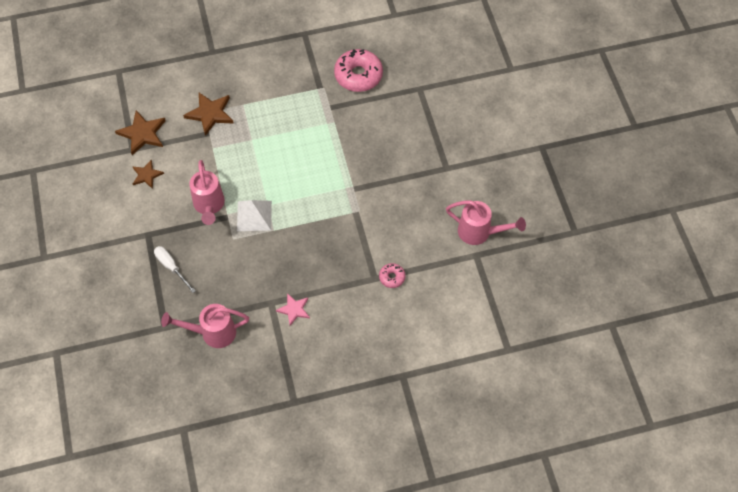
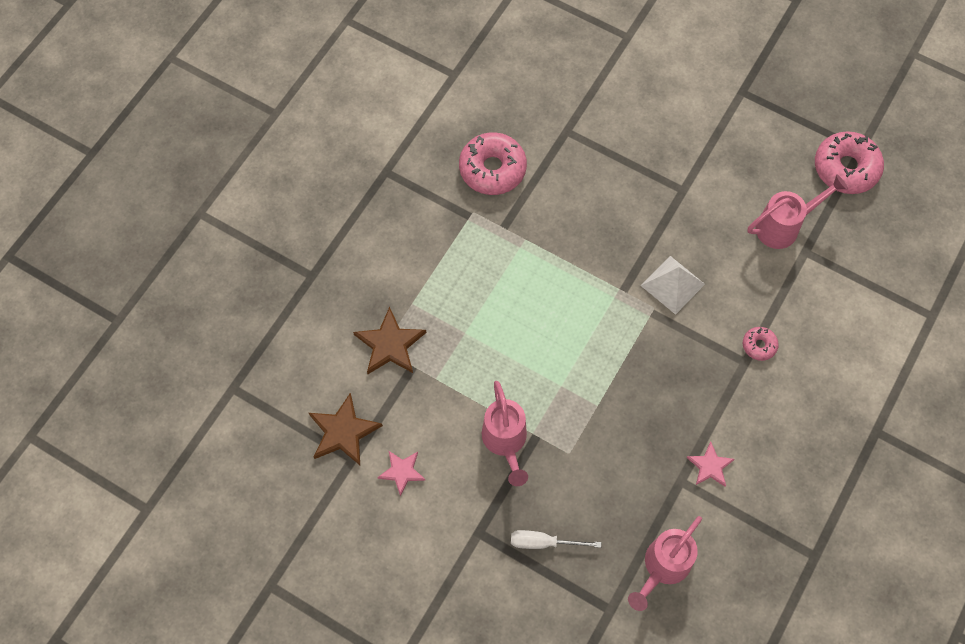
camera: 45 degrees left, 5 degrees up
(147, 175) = (402, 471): brown star -> pink star
(209, 206) = (505, 442): pink watering can -> pink watering can turned 45 degrees clockwise
(254, 215) = (561, 409): white pyramid -> white pyramid (672, 285)
(553, 234) = (846, 168): none -> pink donut

